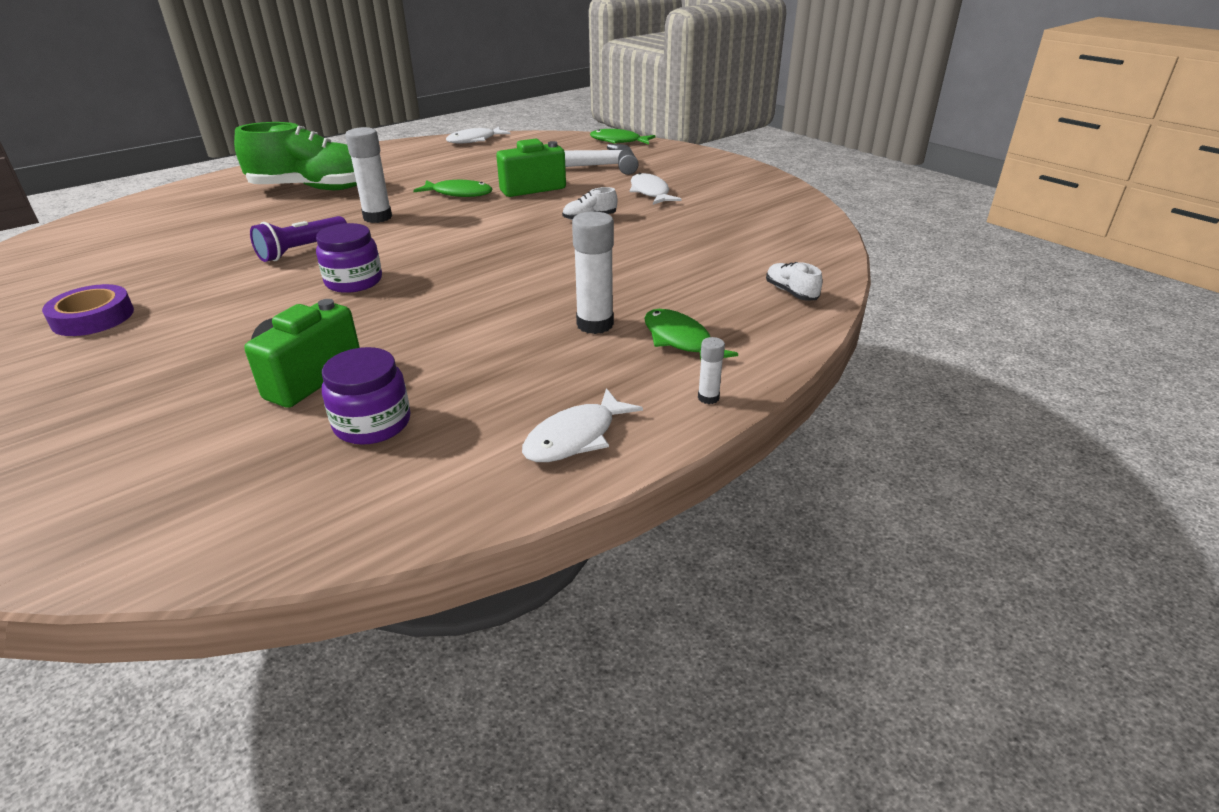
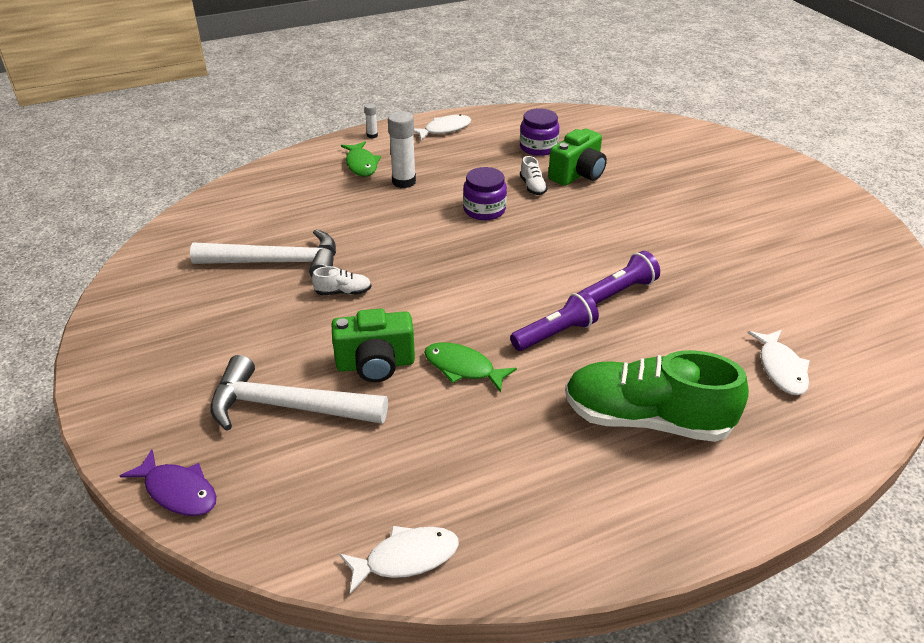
camera: 165 degrees left, 5 degrees up
(93, 317) = (747, 240): purple tape -> none
(354, 281) = (564, 244): purple jar -> purple jar (484, 210)
(377, 217) = (555, 334): white glue stick -> purple flashlight
(618, 141) = (178, 491): green fish -> purple fish
(650, 192) = (251, 327): white fish -> white fish (781, 369)
(676, 228) = (277, 262): none -> white hammer
(791, 292) = (262, 185): white shoe -> white shoe (532, 187)

